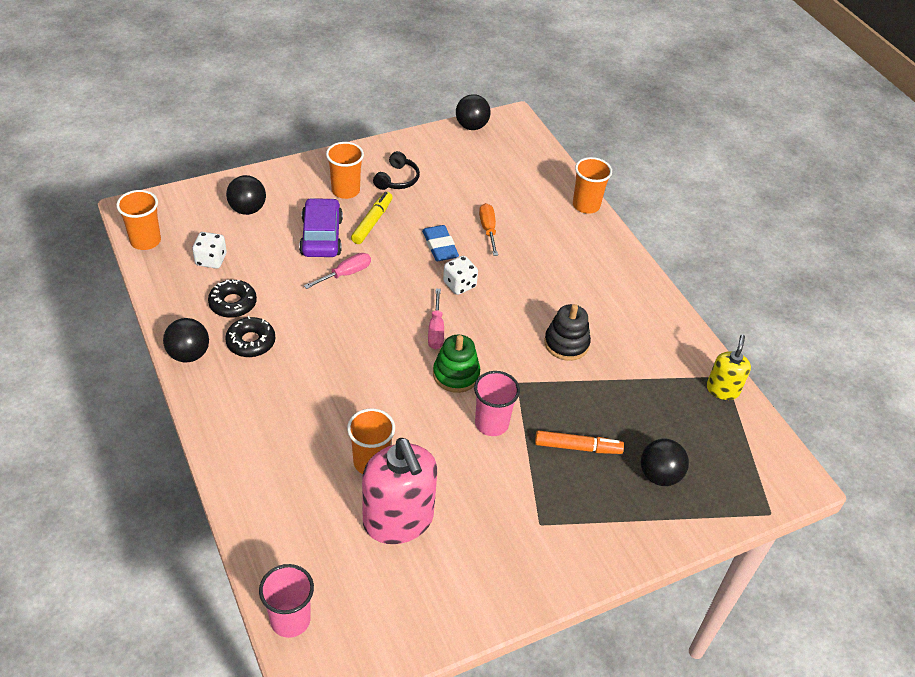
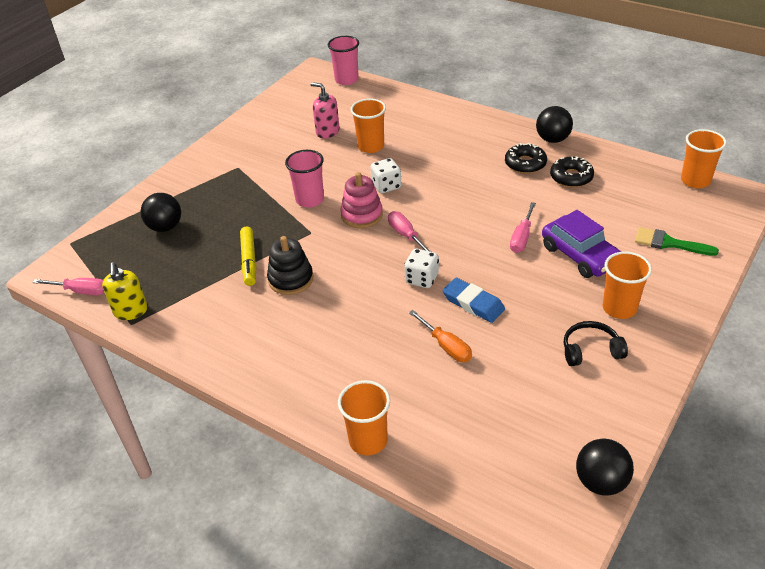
camera: 155 degrees right, 5 degrees down
(211, 260) = (631, 194): white dice -> white dice (386, 186)
(247, 209) = (668, 243): black ball -> green brush
(372, 222) = (557, 291): yellow marker -> yellow marker (249, 260)
(397, 179) = (590, 350): black headphones -> black headphones turned 90 degrees clockwise
(398, 520) = (327, 132): pink soap dispenser -> pink soap dispenser, size x0.54
(456, 374) = (362, 215): green stacking toy -> pink stacking toy
(577, 447) = (236, 215): orange marker -> none
(767, 439) = (81, 291): none -> pink screwdriver

